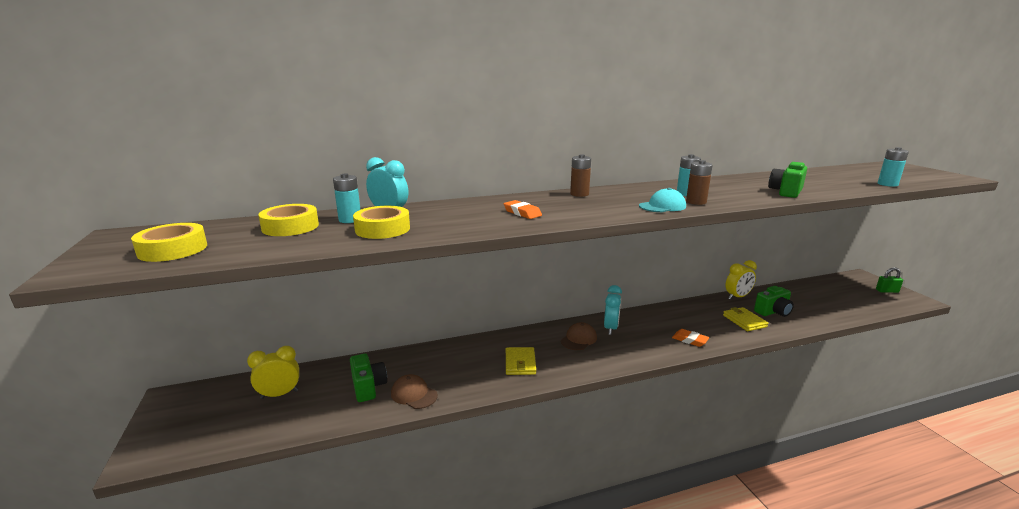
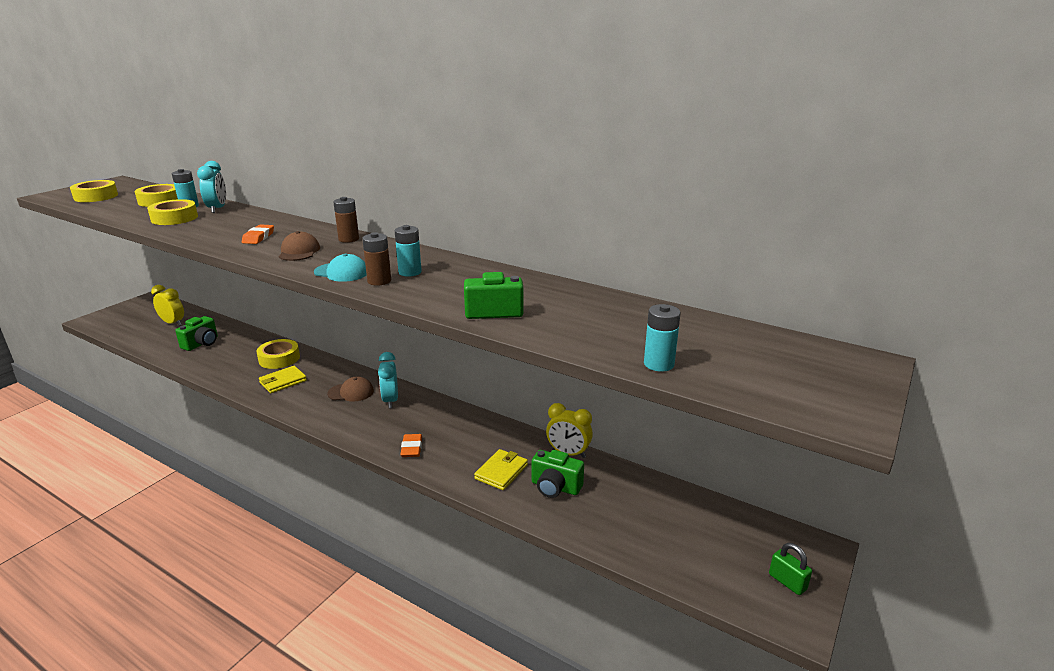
camera: 50 degrees right, 5 degrees up
(414, 394) = (204, 361): brown cap -> brown cap (299, 251)
(471, 354) = (279, 359): none -> yellow tape
(611, 328) = (390, 400): turquoise clock -> turquoise clock turned 105 degrees clockwise

